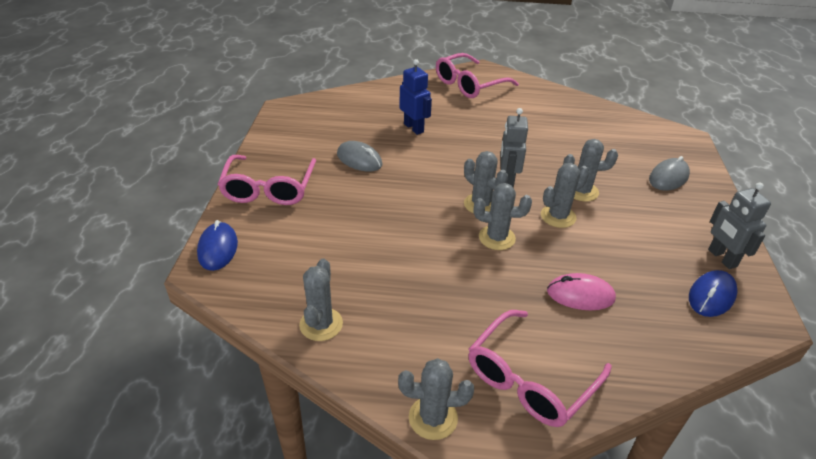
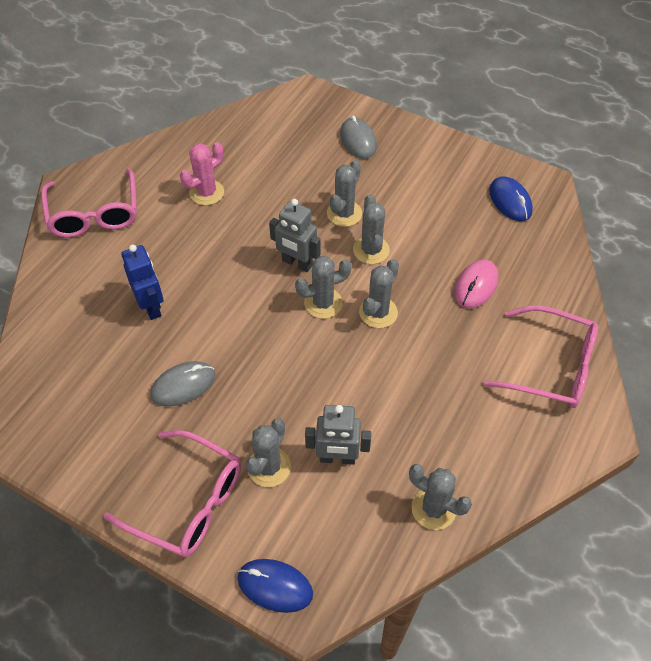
camera: 65 degrees left, 15 degrees up
(414, 128) = (151, 306): blue robot -> blue robot turned 75 degrees clockwise
(433, 418) = (568, 453): grey cactus -> grey cactus (269, 467)
(530, 379) = (551, 366): pink glasses -> pink glasses turned 45 degrees counterclockwise
(532, 121) = (207, 193): none -> pink cactus
(722, 258) = (473, 169): grey robot -> grey robot (337, 458)

